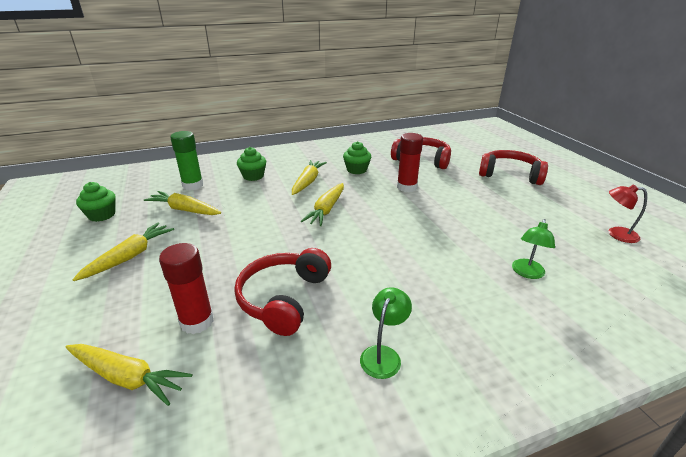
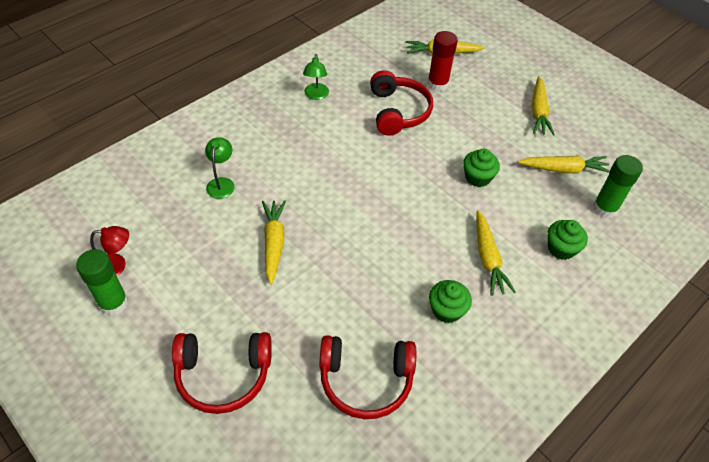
camera: 155 degrees right, 20 degrees up
(102, 215) = (623, 141): green cupcake -> green cupcake (477, 177)
(326, 209) = (431, 212): yellow carrot -> yellow carrot (274, 244)
(406, 187) = (362, 287): red glue stick -> none
(605, 214) = (113, 303): none -> green glue stick

